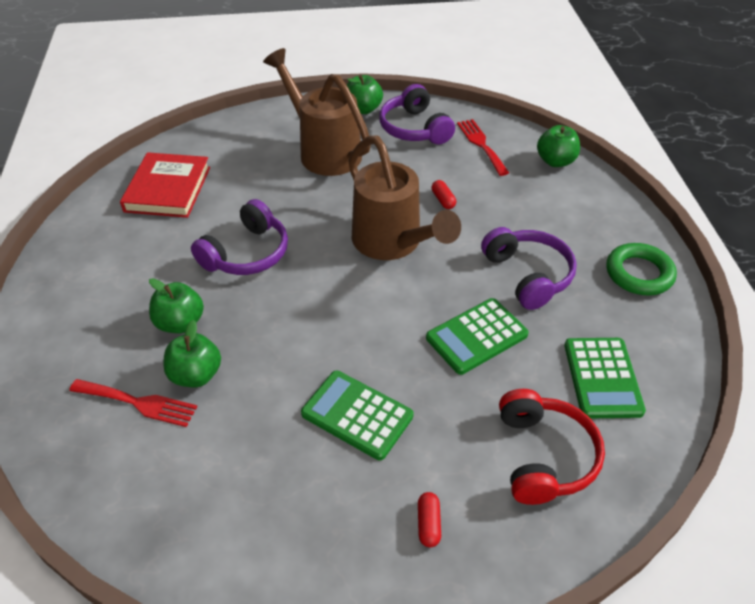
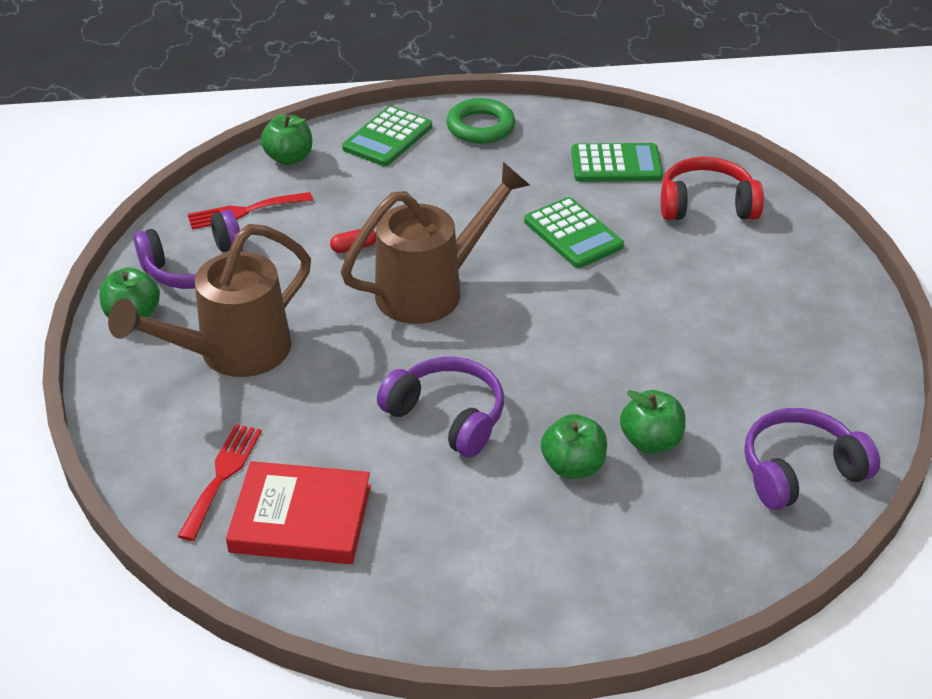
camera: 90 degrees left, 5 degrees down
(138, 403) = (697, 486): red fork -> red fork (222, 476)
(357, 415) = (683, 315): green calculator -> green calculator (387, 137)
(428, 524) = (788, 272): red capsule -> none
(528, 275) = (484, 195): purple headphones -> purple headphones (800, 471)

